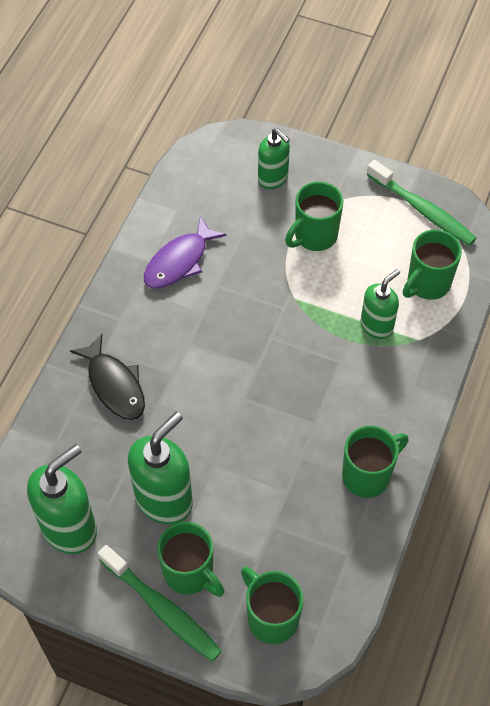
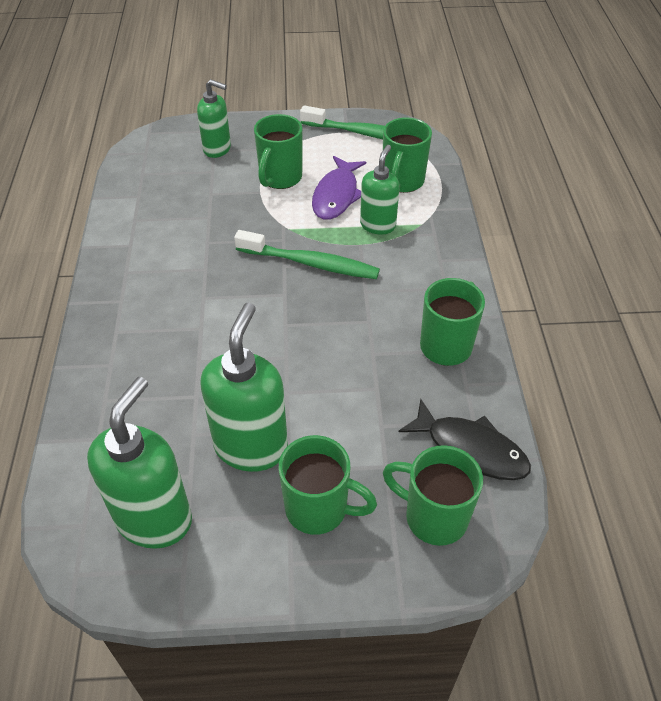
camera: 25 degrees left, 10 degrees down
(114, 385) = (141, 359): black fish -> black fish (471, 449)
(162, 609) = (308, 561): green toothbrush -> green toothbrush (311, 263)
(179, 261) = (159, 235): purple fish -> purple fish (336, 195)

